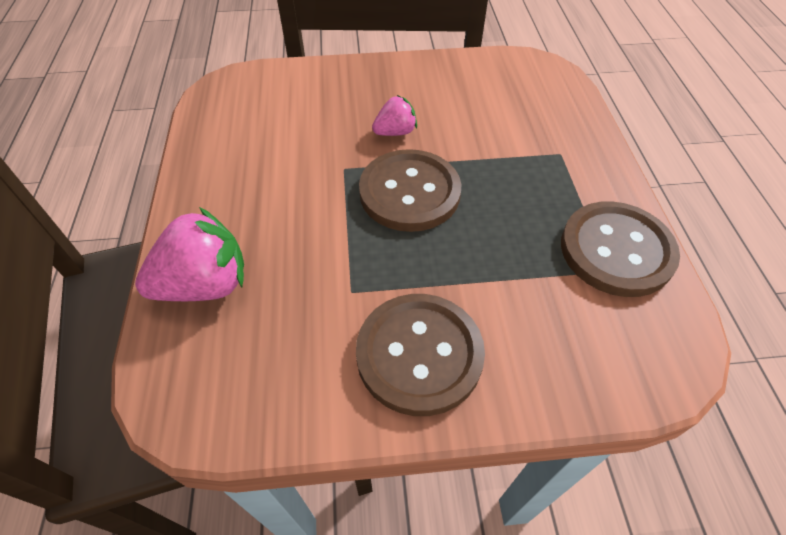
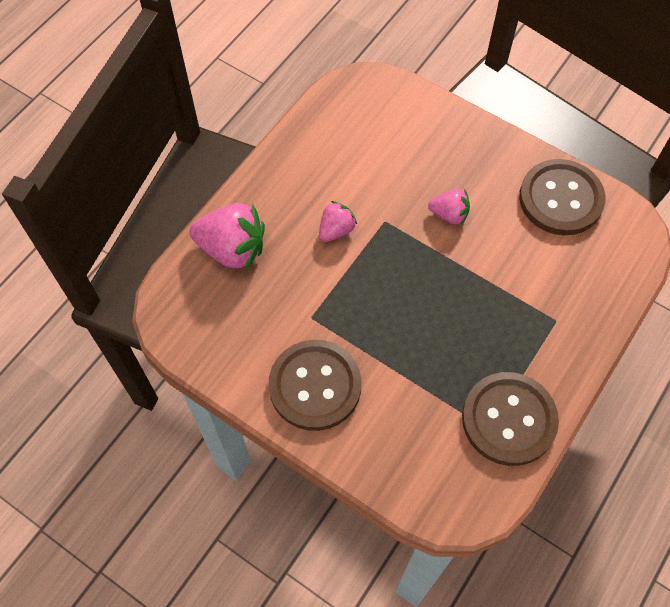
camera: 40 degrees right, 10 degrees up
(304, 201) = (336, 230): none -> pink strawberry
(409, 192) = (411, 273): brown button -> brown button (560, 199)

